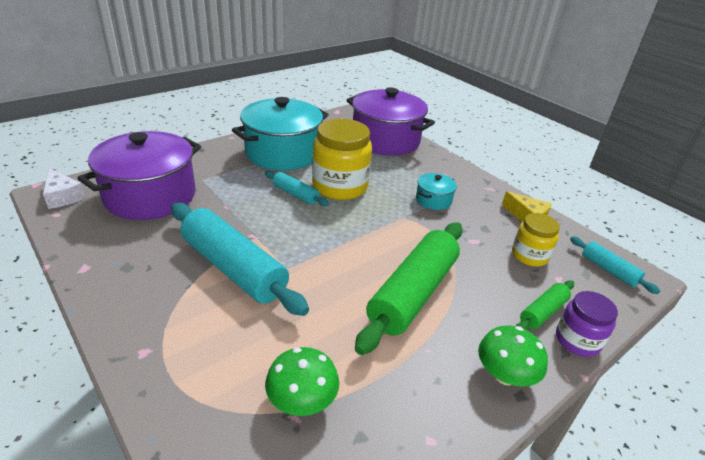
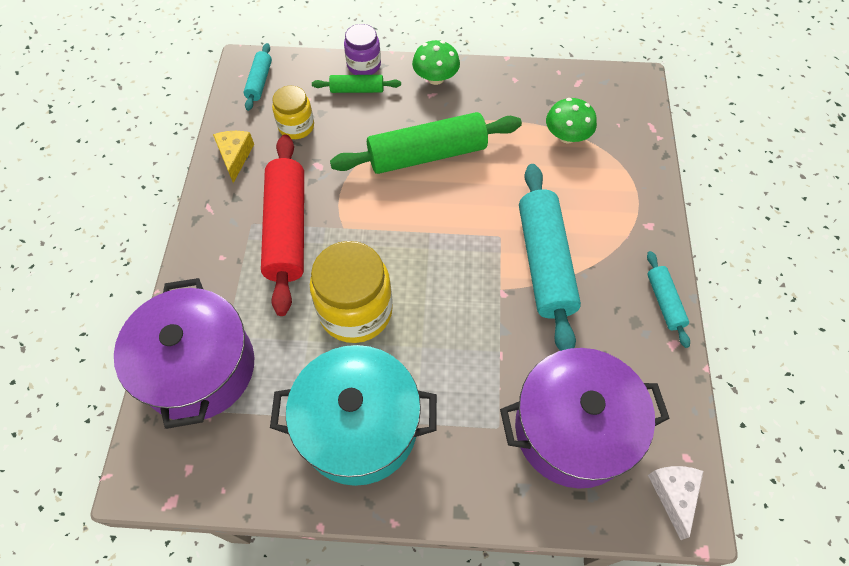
camera: 135 degrees left, 25 degrees up
(295, 194) = (414, 328): turquoise rolling pin -> turquoise rolling pin (664, 302)
(433, 200) = (287, 229): turquoise pot -> red rolling pin

